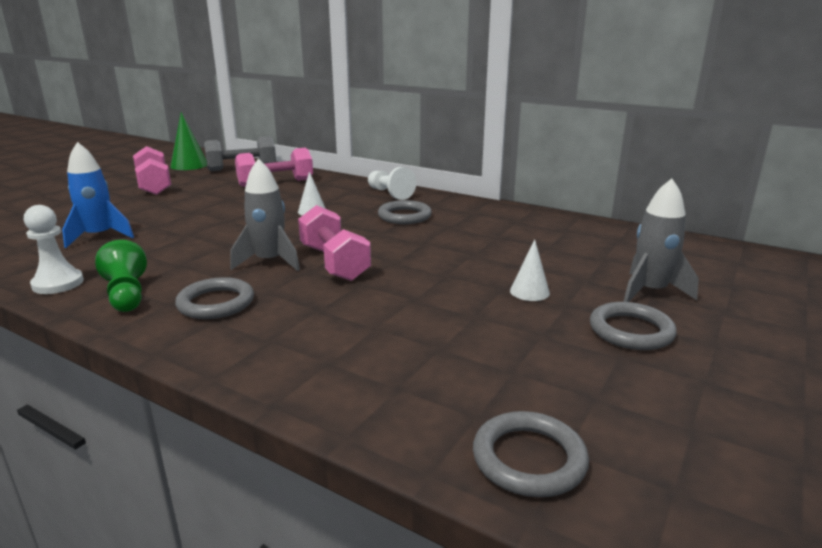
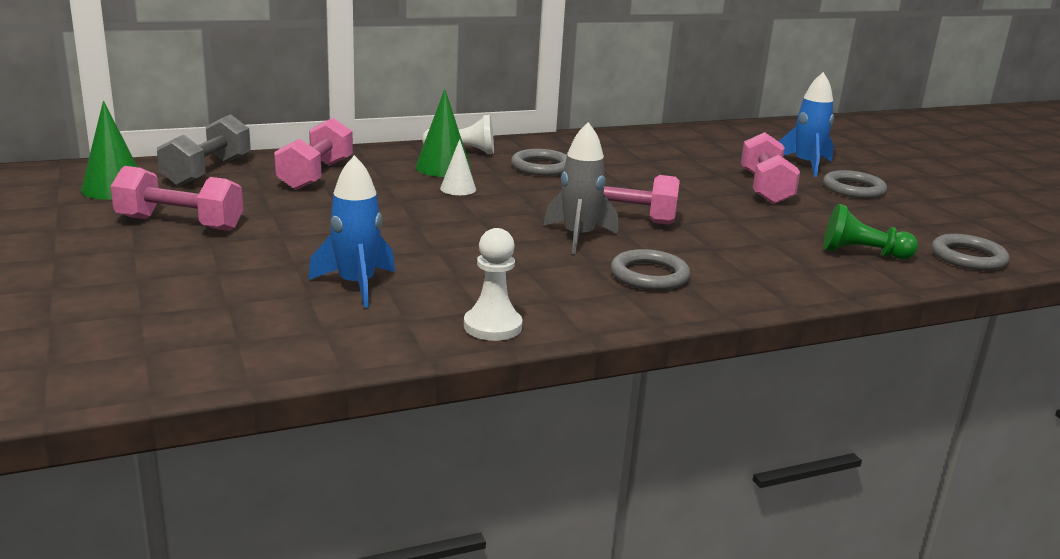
camera: 55 degrees left, 0 degrees up
(127, 294) = (575, 303): green pawn -> green pawn (862, 253)
(347, 198) = (443, 167): none -> green cone
(529, 292) = (765, 188): white cone -> pink dumbbell
(650, 292) = (806, 165): grey rocket -> blue rocket

